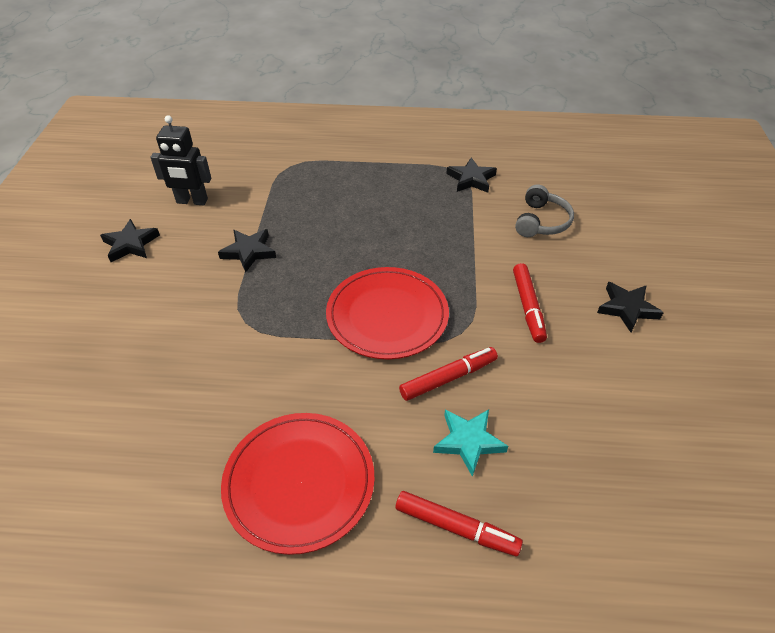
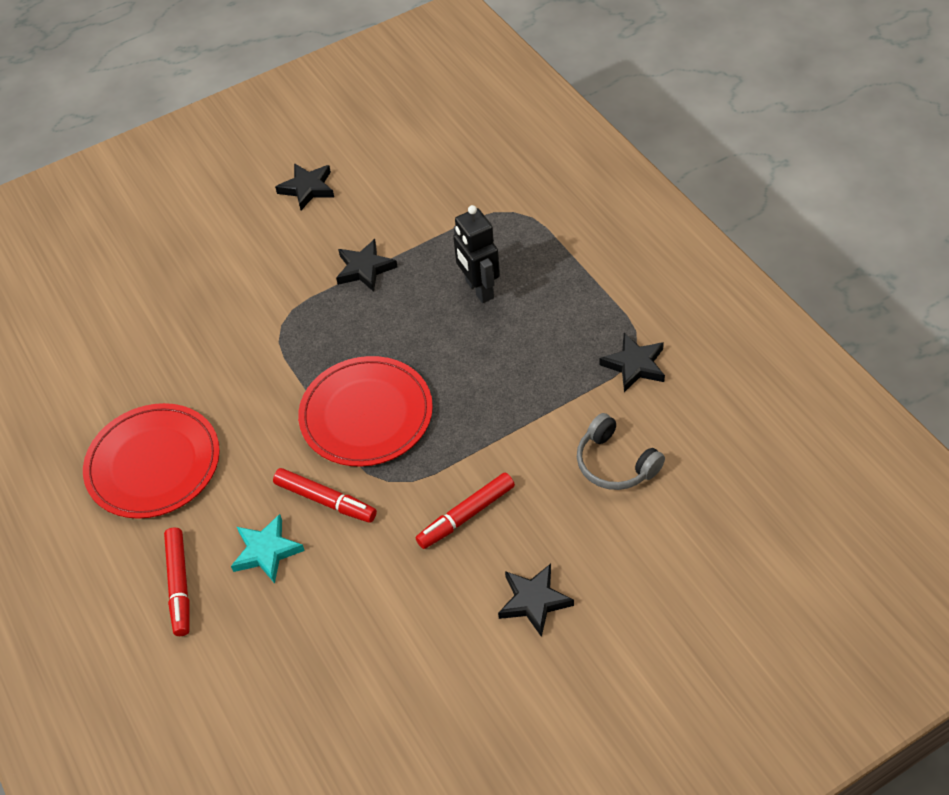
camera: 60 degrees right, 5 degrees up
(192, 201) = (395, 184): black robot -> black robot (479, 289)
(541, 221) = (615, 463): grey headphones -> grey headphones turned 60 degrees clockwise

